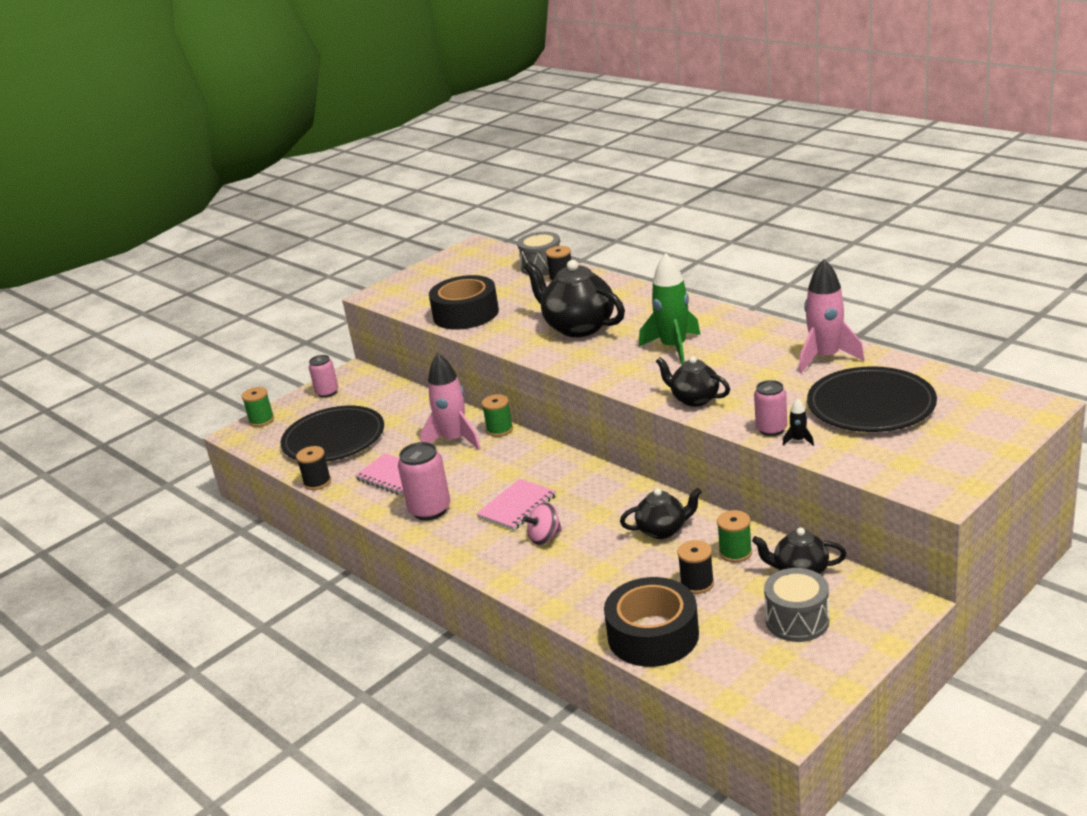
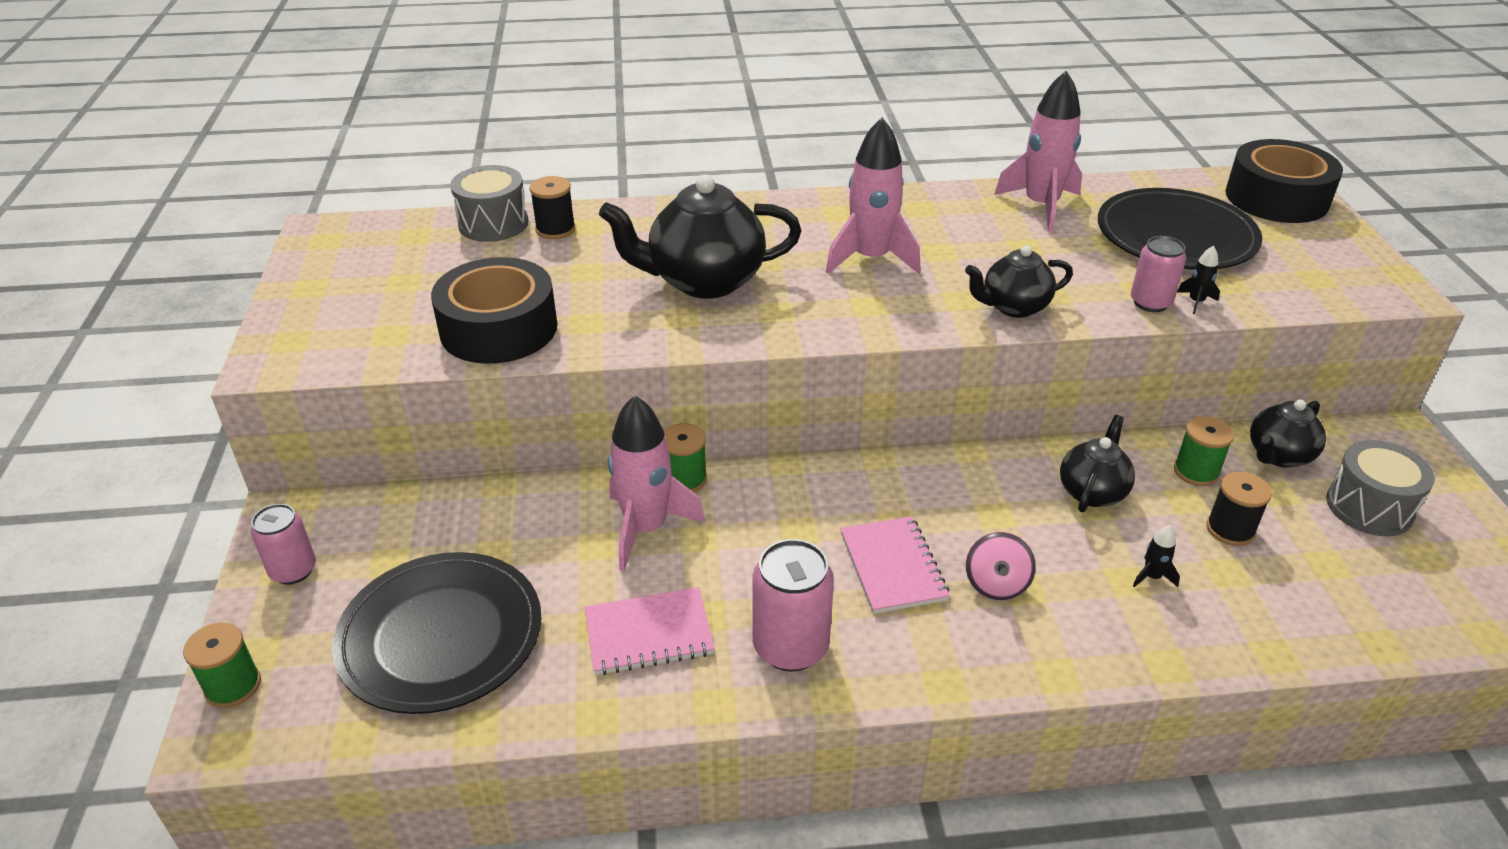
camera: 55 degrees left, 10 degrees up
(317, 482) = (536, 723): black spool -> none
(617, 576) = (1152, 577): none -> black rocket
(653, 635) = (1306, 619): black tape -> black tape (1276, 198)
(673, 348) = (871, 258): green rocket -> pink rocket

